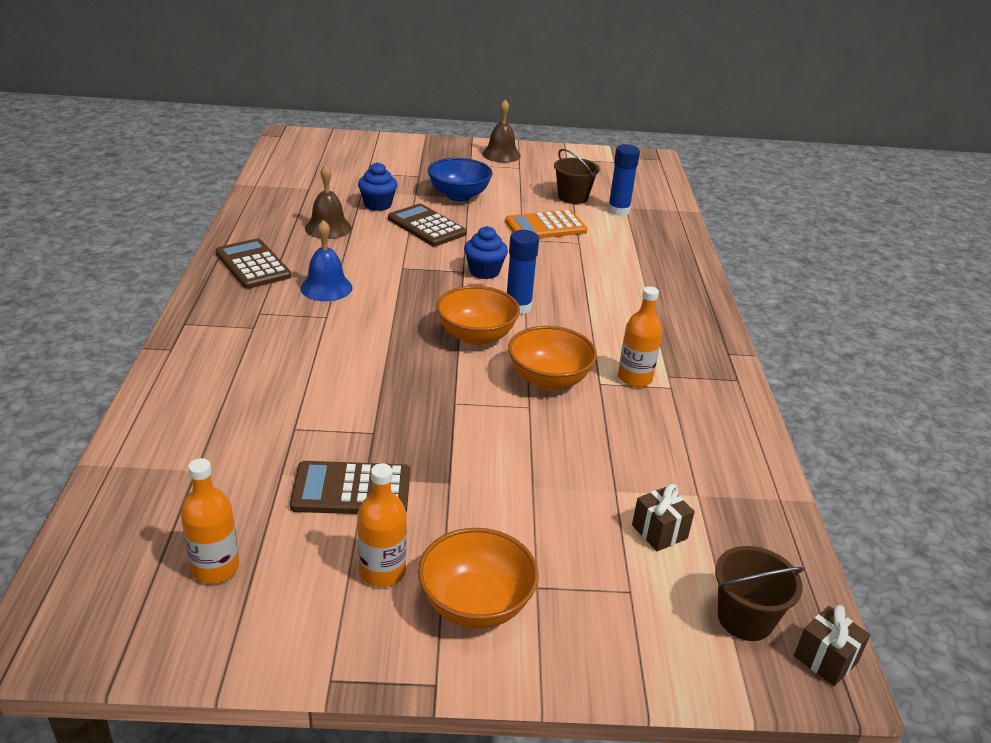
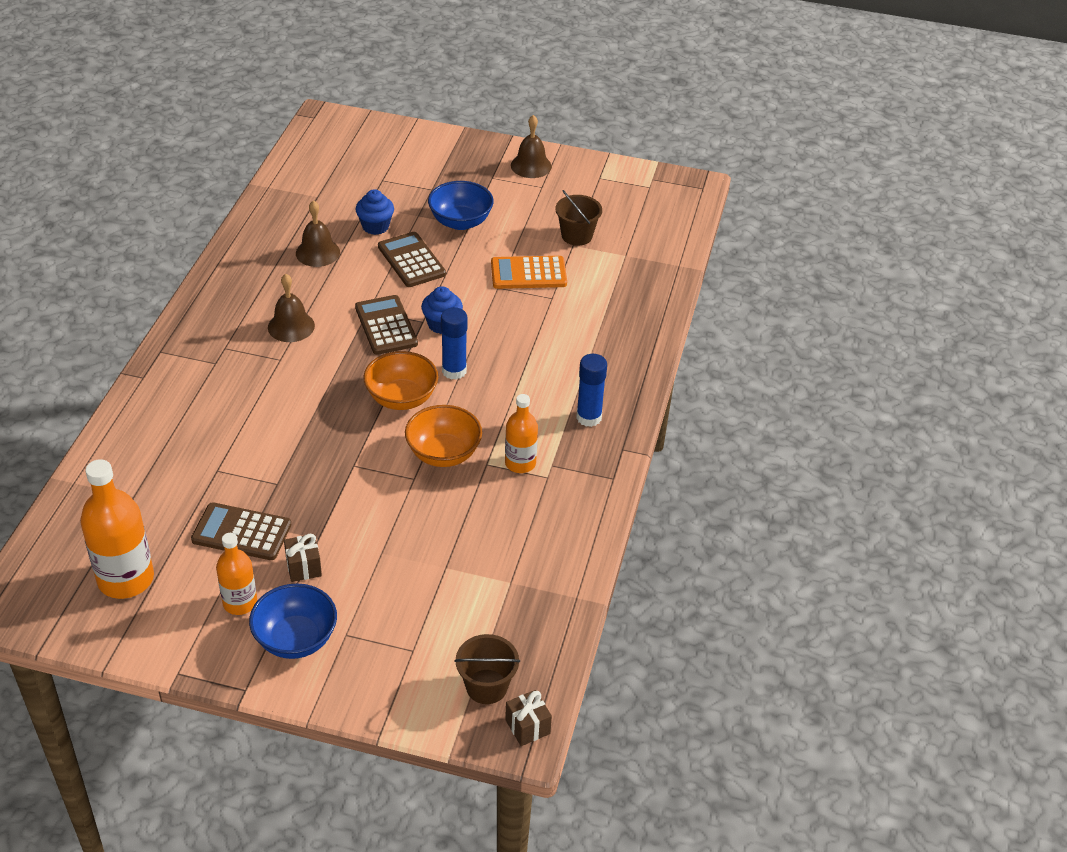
camera: 15 degrees right, 10 degrees up
(215, 568) = (126, 579): orange bottle -> orange bottle, size x1.65
(253, 265) = (235, 291): brown calculator -> brown calculator (386, 326)
(326, 288) = (291, 326): blue bell -> brown bell
(475, 604) = (296, 639): orange bowl -> blue bowl
(618, 211) = (615, 260): blue glue stick -> blue glue stick (589, 417)
(659, 532) = (461, 608): brown gift -> brown gift (303, 567)

